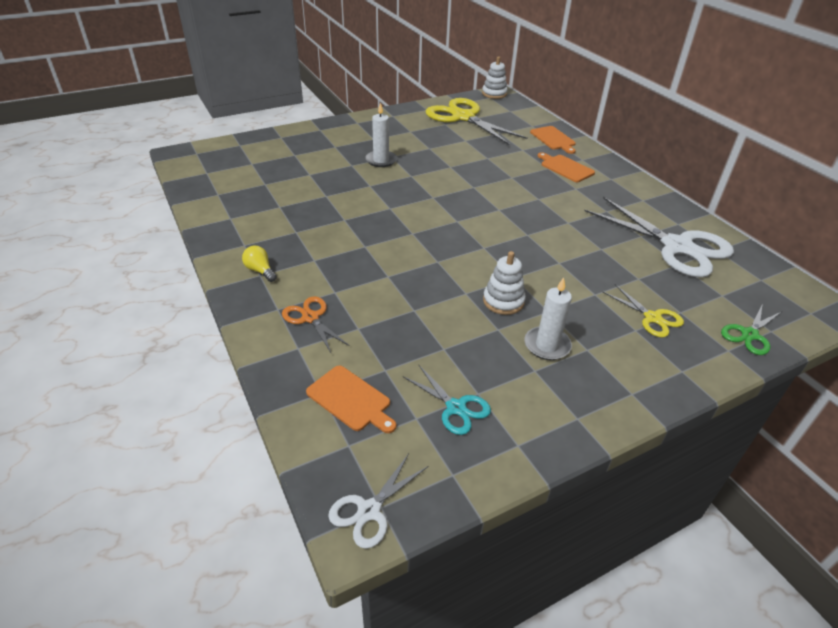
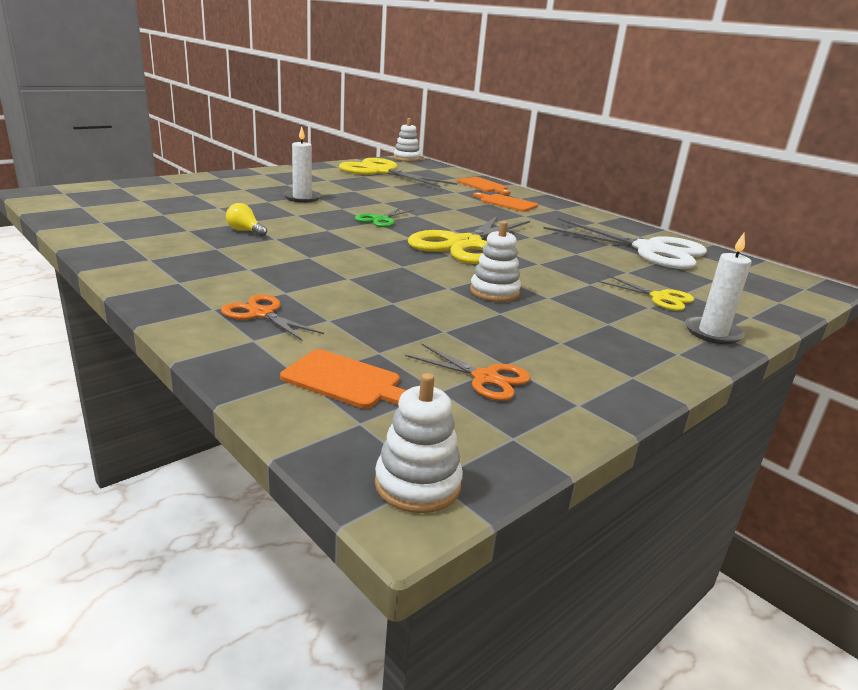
camera: 15 degrees left, 15 degrees down
(260, 271) = (178, 278): yellow light bulb -> yellow light bulb (245, 231)
(369, 510) = (417, 484): white scissors -> white stacking toy
(456, 408) = (485, 378): turquoise scissors -> orange scissors
(501, 233) = (464, 245): none -> yellow scissors
(547, 345) = (562, 322): white candle -> white candle (712, 333)
(749, 334) = (761, 305): green scissors -> green scissors (380, 220)

